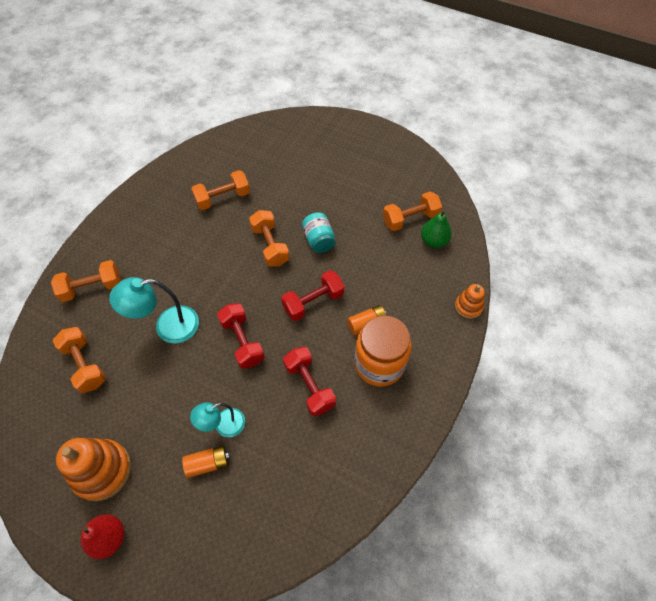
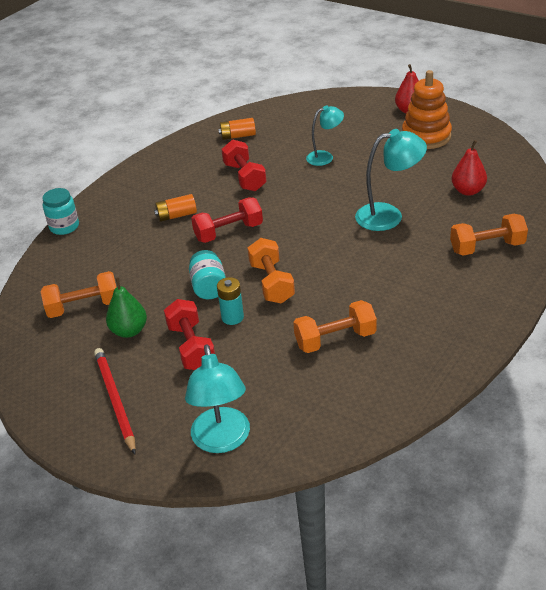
camera: 170 degrees left, 20 degrees down
(85, 365) = (468, 191): orange dumbbell -> red pear
(208, 463) = (337, 139): orange battery -> orange battery (238, 136)
(242, 341) = (308, 205): red dumbbell -> red dumbbell (191, 347)
(290, 132) = (222, 441): none -> turquoise lamp
(296, 213) = (232, 317): none -> turquoise battery
(360, 152) = (115, 400): none -> red pencil
(379, 364) = (174, 189): orange jar -> none
(433, 241) = (67, 283): green pear -> green pear (129, 331)
(468, 306) = (64, 227): orange stacking toy -> turquoise jar

